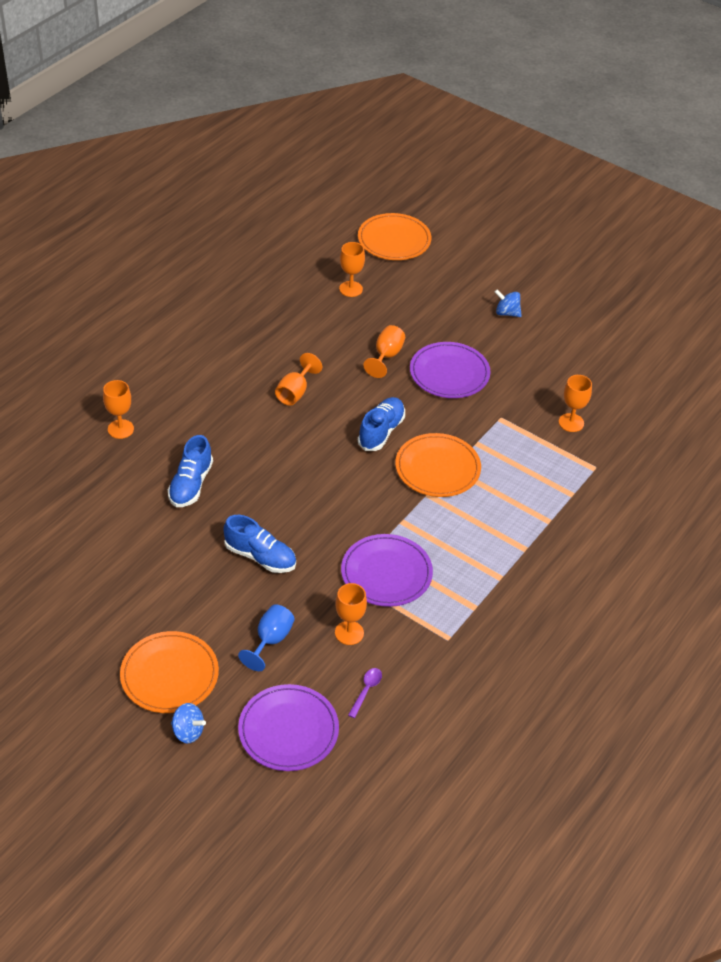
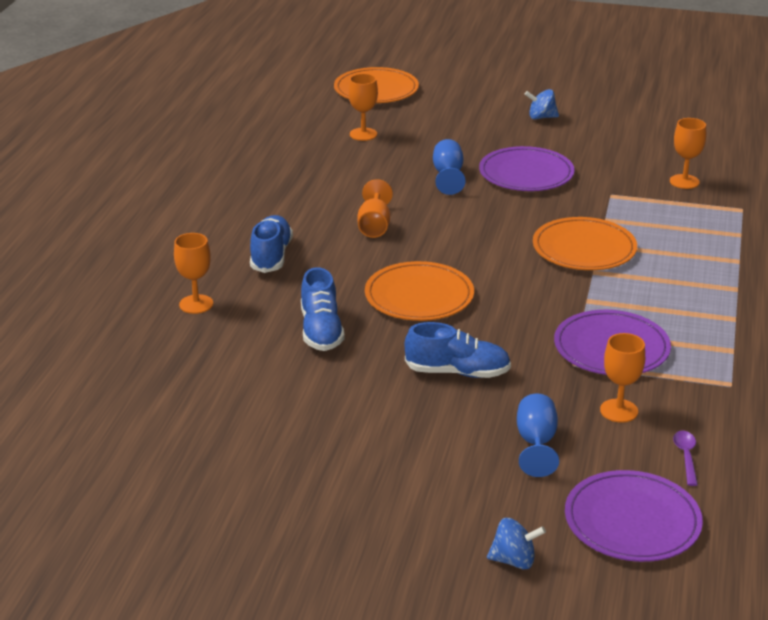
camera: 20 degrees left, 15 degrees down
(169, 675) = (444, 512): orange plate -> orange plate (419, 296)
(381, 431) = (497, 235): blue shoe -> blue shoe (271, 256)
(386, 356) = (448, 176): orange goblet -> blue goblet

